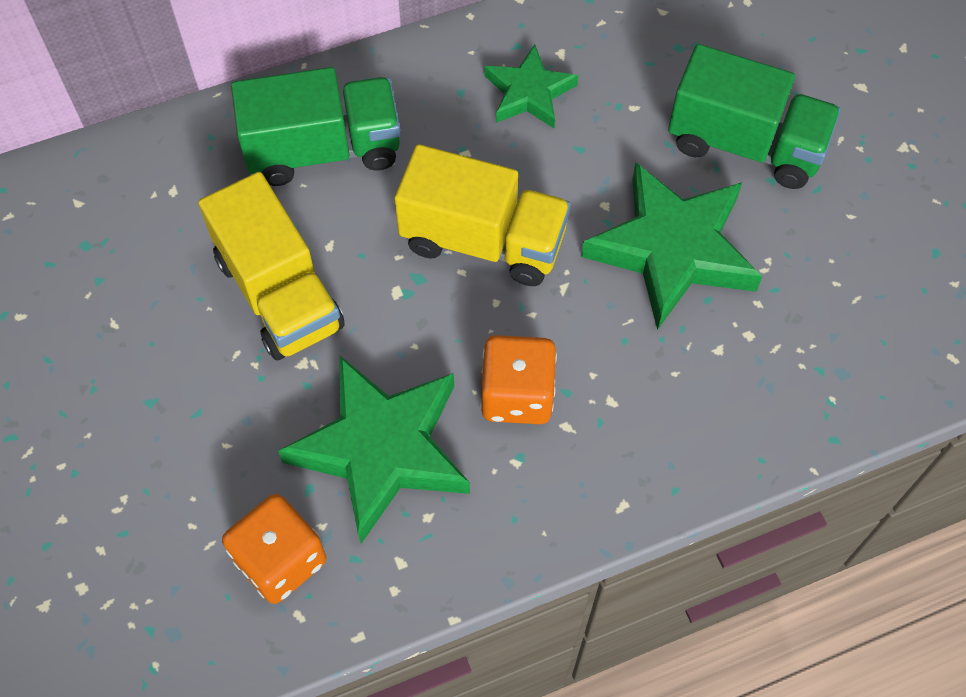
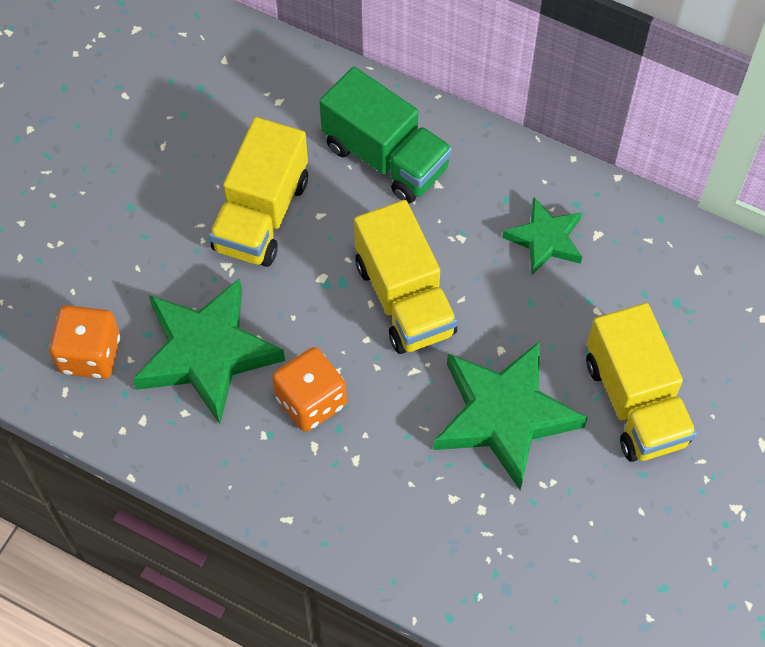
camera: 50 degrees right, 0 degrees up
(745, 144) = (635, 402): green truck -> yellow truck

